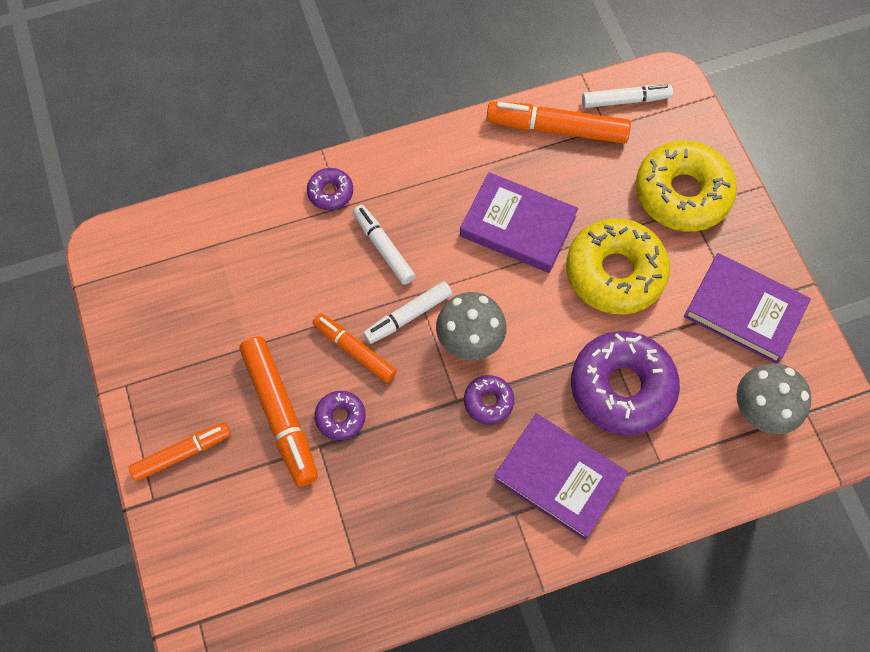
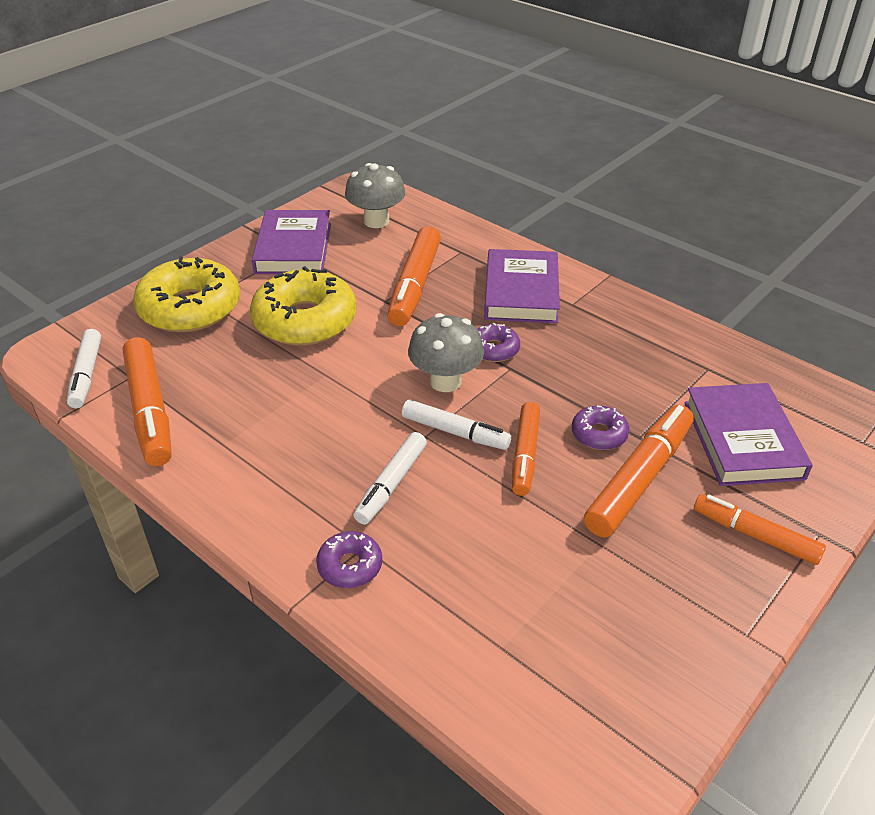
camera: 120 degrees left, 25 degrees down
(518, 226) = (294, 395): purple book -> purple book (742, 440)
(622, 387) = (414, 285): purple donut -> orange marker
(625, 100) = (86, 375): white marker -> white marker turned 150 degrees counterclockwise

